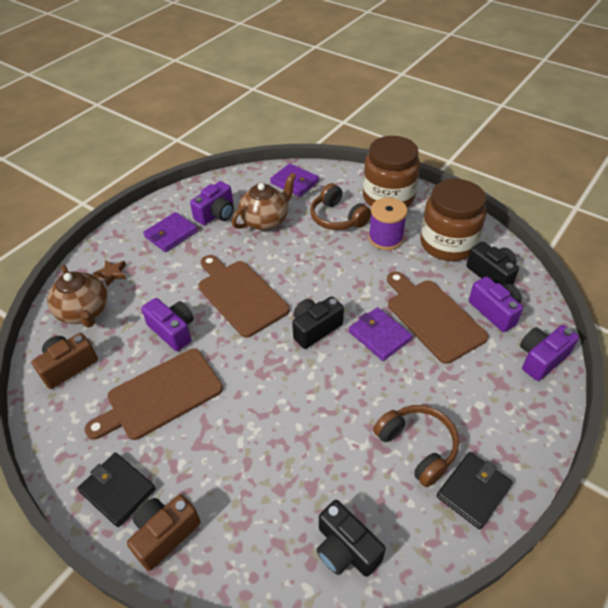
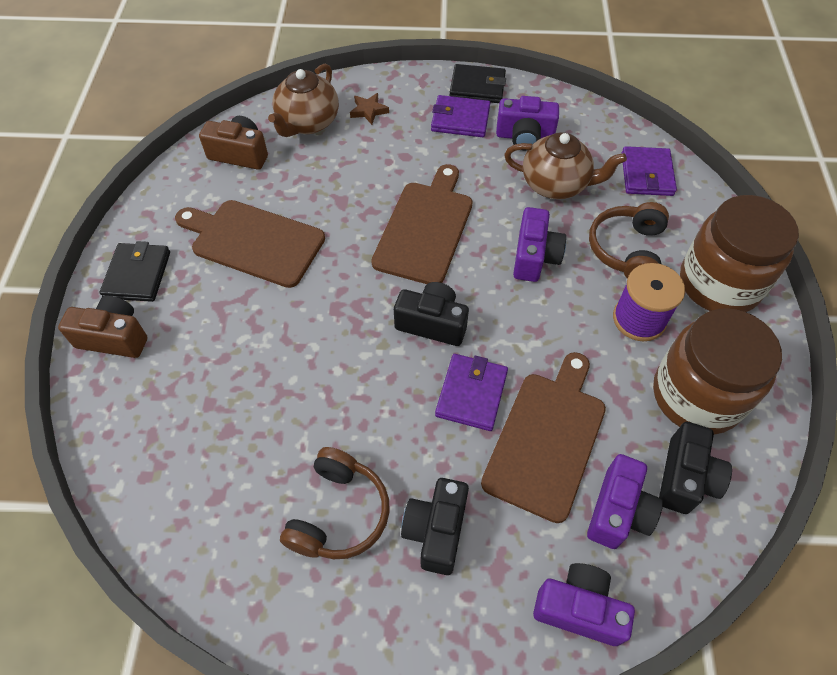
camera: 55 degrees right, 10 degrees up
(173, 331) = (336, 202): purple camera -> purple camera (534, 257)
(345, 548) = (176, 501): black camera -> black camera (436, 531)
(473, 491) = (316, 604): black wallet -> black wallet (477, 87)

